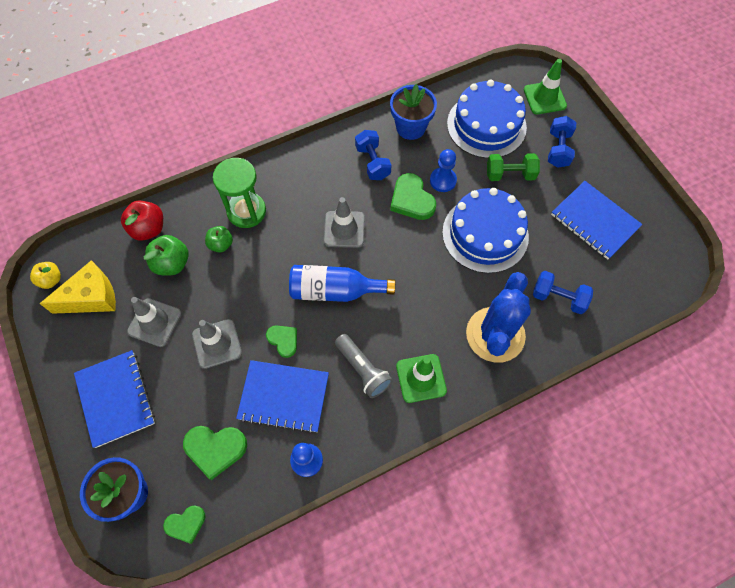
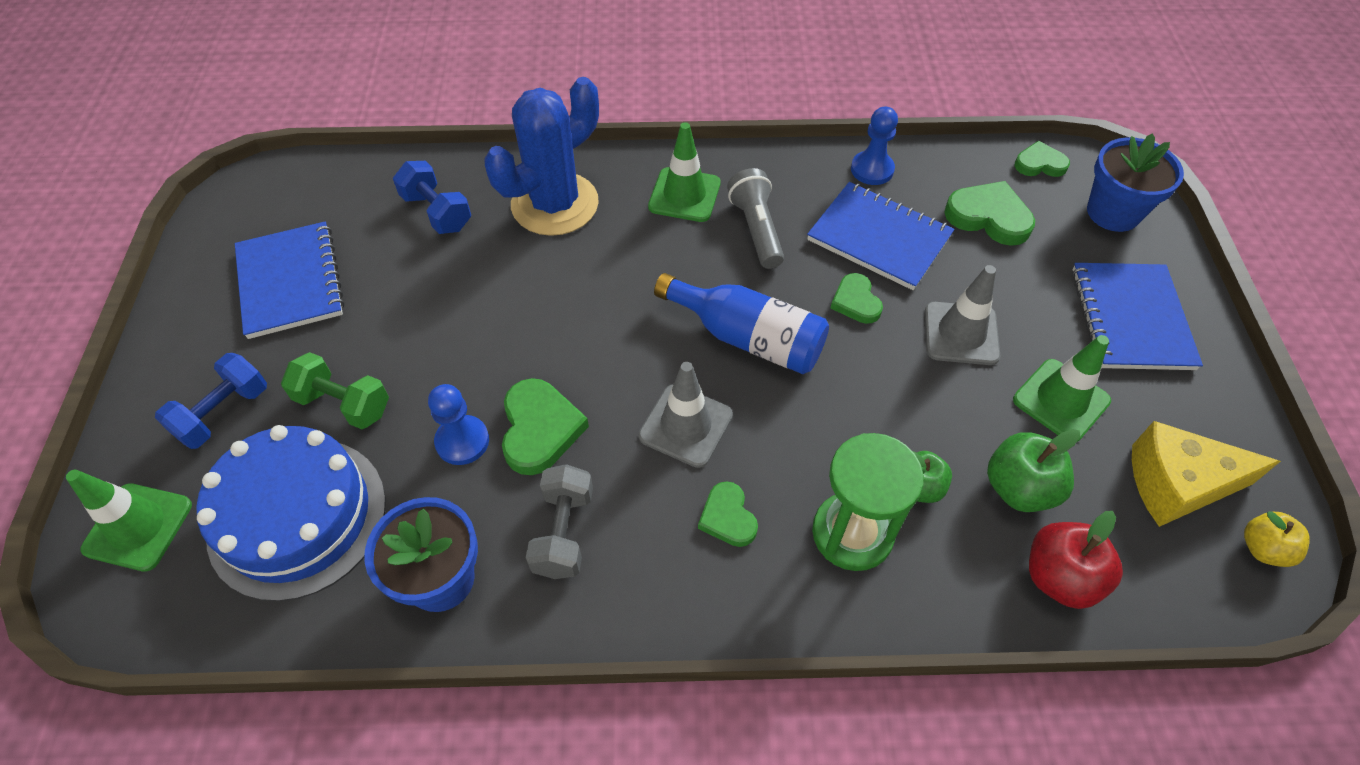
camera: 155 degrees left, 10 degrees down
(155, 322) = (1061, 400): grey traffic cone -> green traffic cone
(305, 196) = (728, 517): none -> green heart
(372, 162) = (564, 532): blue dumbbell -> grey dumbbell
(485, 234) = (464, 328): blue cake -> none

